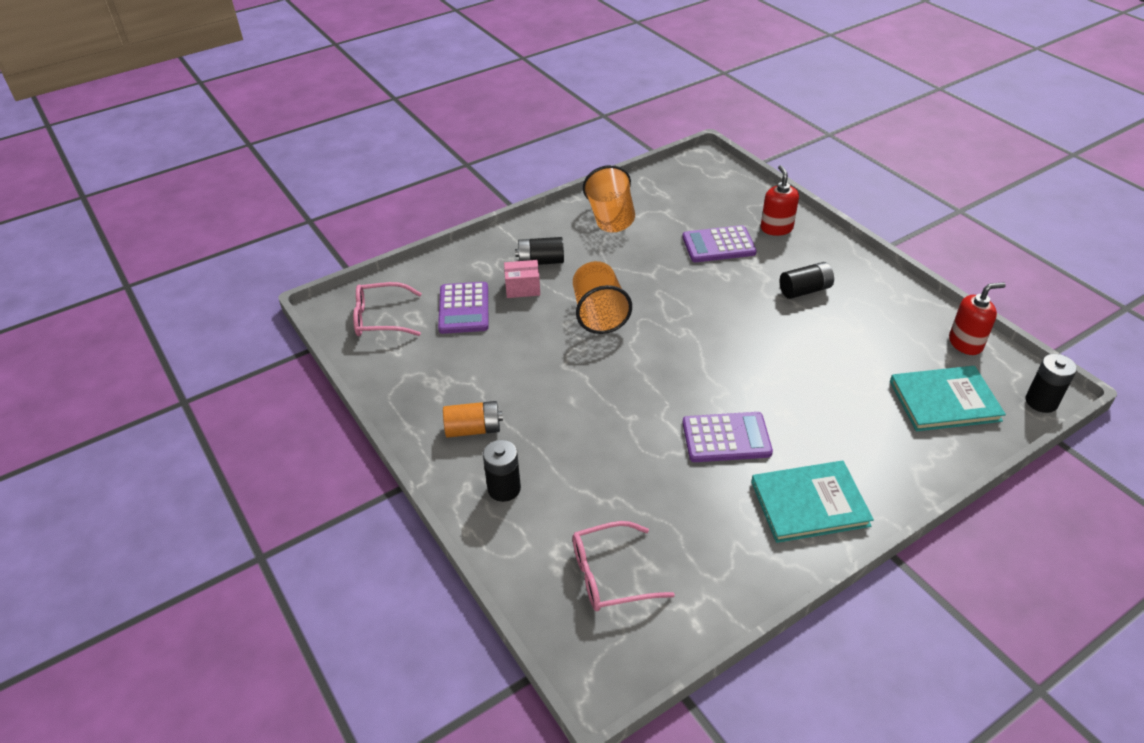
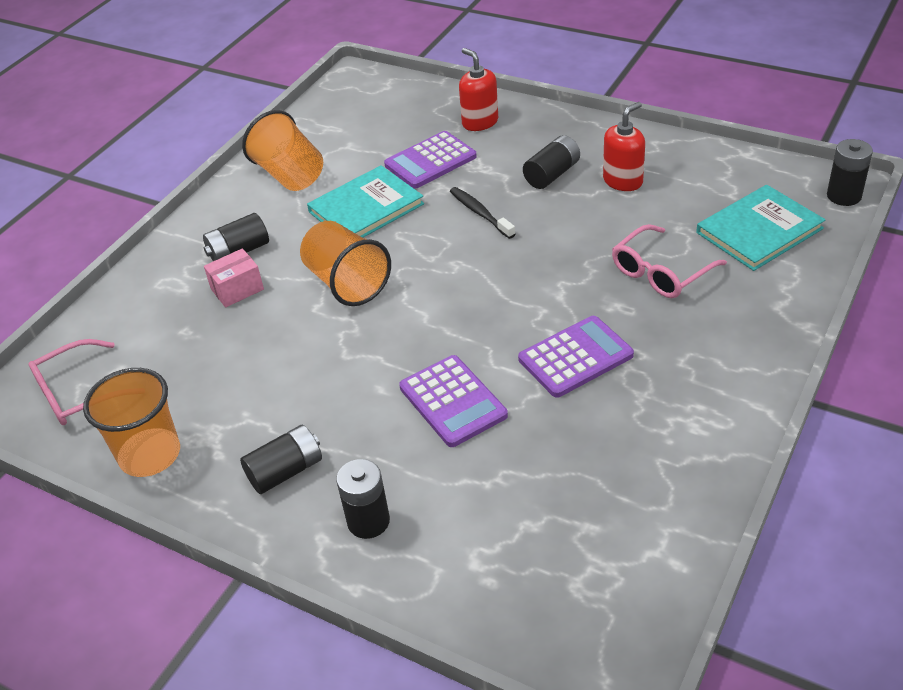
camera: 25 degrees left, 0 degrees up
(397, 379) = (150, 454): none -> orange cup
(464, 308) = (179, 340): purple calculator -> purple calculator (452, 401)
(473, 429) = (286, 471): orange battery -> black battery
(609, 575) = (552, 558): pink glasses -> pink glasses (660, 272)
(729, 299) = (480, 213): none -> black toothbrush
(809, 503) = (703, 387): turquoise book -> turquoise book (366, 208)
(965, 343) = (740, 167): red soap dispenser -> red soap dispenser (623, 181)

